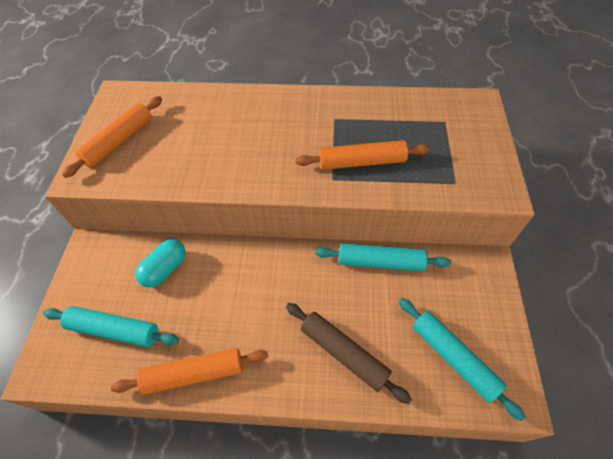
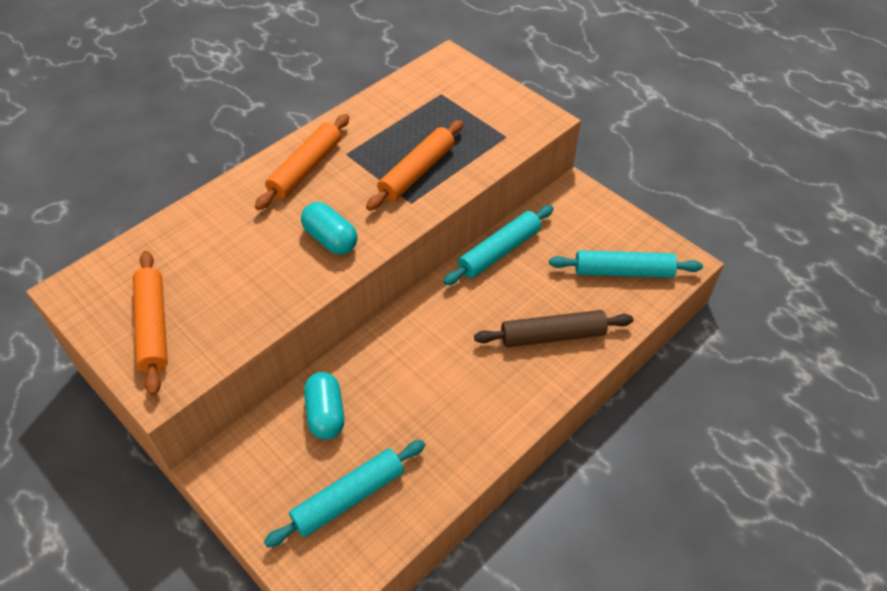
camera: 50 degrees left, 5 degrees down
(194, 374) = (463, 456): orange rolling pin -> orange rolling pin (306, 168)
(258, 164) = (330, 239): none -> turquoise capsule

